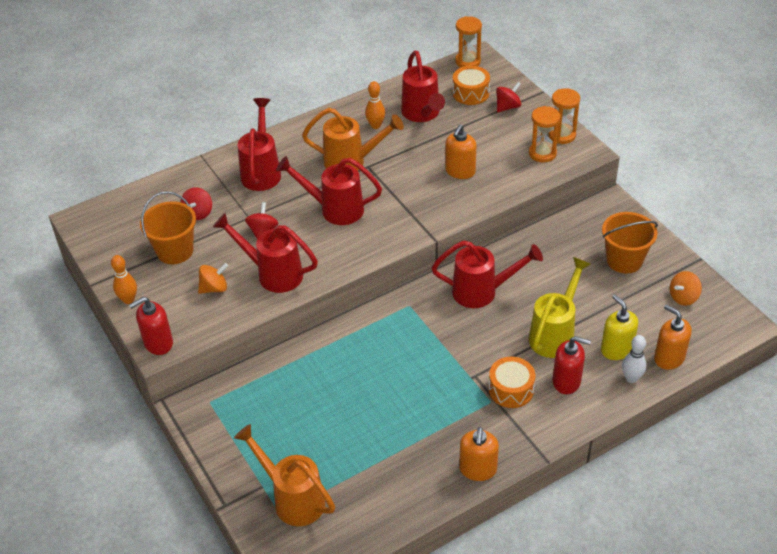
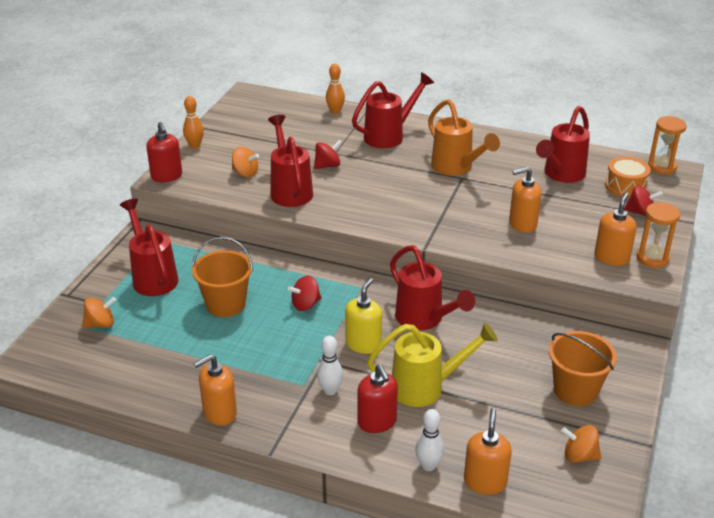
camera: 50 degrees right, 10 degrees down
(158, 343) = (166, 176): red soap dispenser -> red soap dispenser turned 135 degrees counterclockwise
(175, 251) = (262, 140): orange bucket -> orange bucket (225, 304)
(198, 213) = (311, 131): red spinning top -> red spinning top (305, 304)
(292, 498) = (100, 324): orange watering can -> orange spinning top
(334, 209) = (393, 185): red watering can -> red watering can (152, 276)
(375, 125) = (513, 160): orange bowling pin -> orange bowling pin (335, 111)
(511, 389) = (330, 390): orange drum -> white bowling pin
(542, 153) = (611, 258): orange hourglass -> orange soap dispenser
(616, 349) = (453, 438): yellow soap dispenser -> yellow soap dispenser (363, 344)

